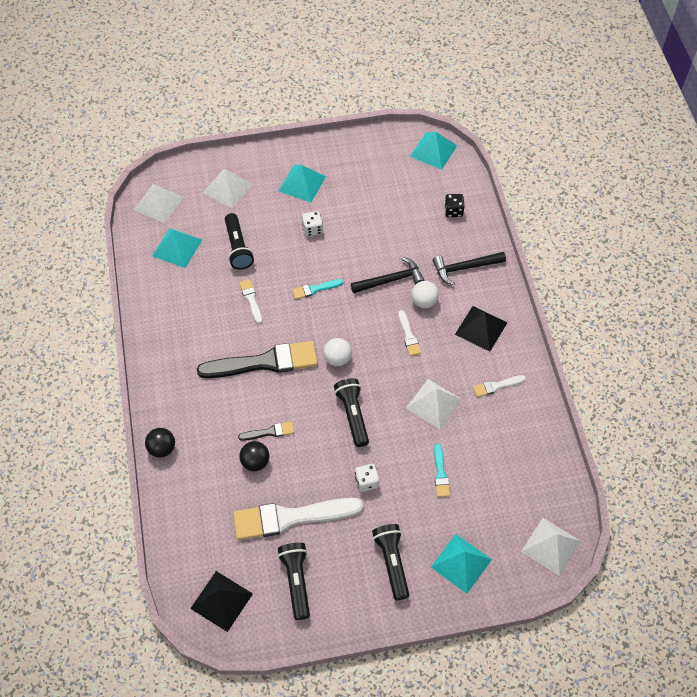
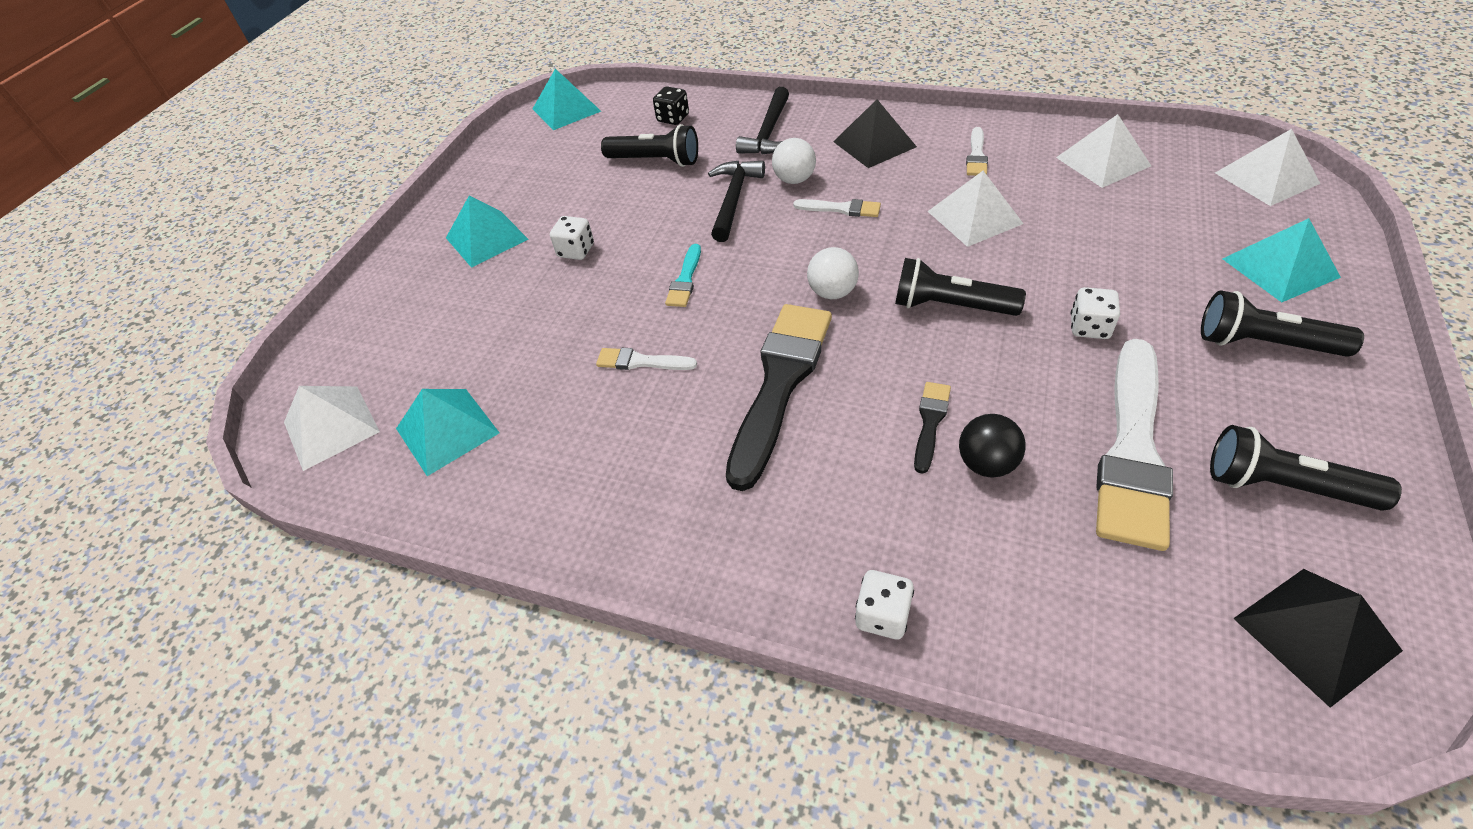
camera: 55 degrees left, 10 degrees down
(162, 448) = (882, 615): black ball -> white dice
(228, 188) = (403, 323): white pyramid -> white pyramid (1102, 161)
(238, 247) = (526, 347): black flashlight -> black flashlight (655, 161)
(440, 474) = (1104, 244): turquoise brush -> none

